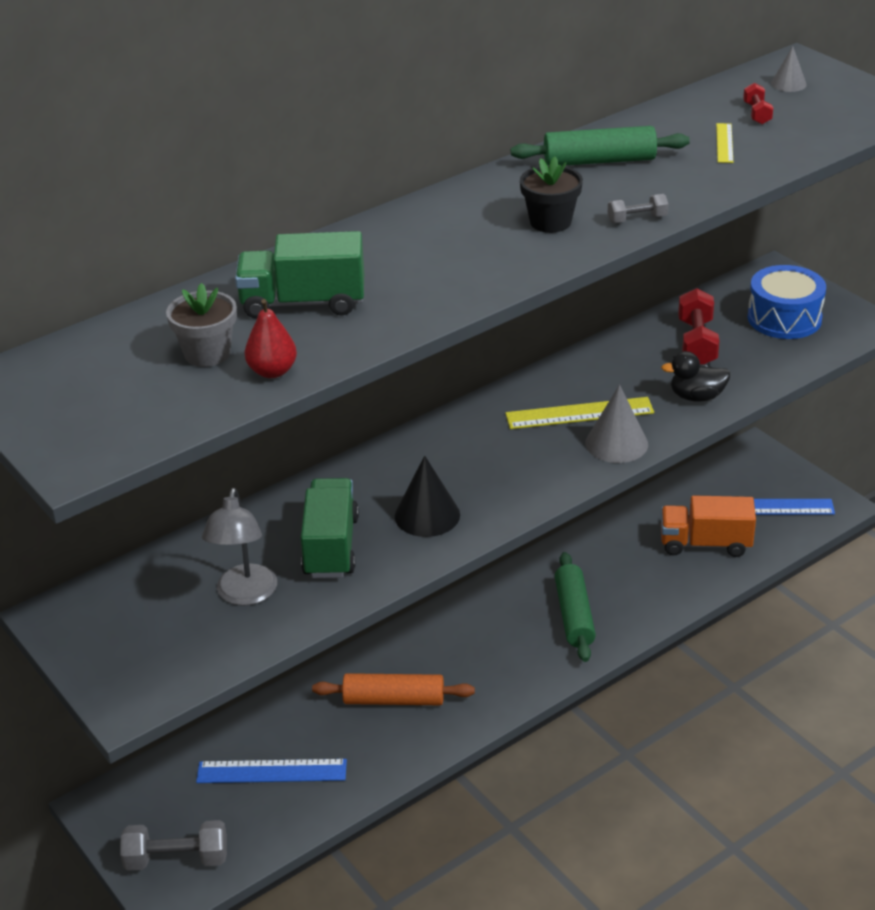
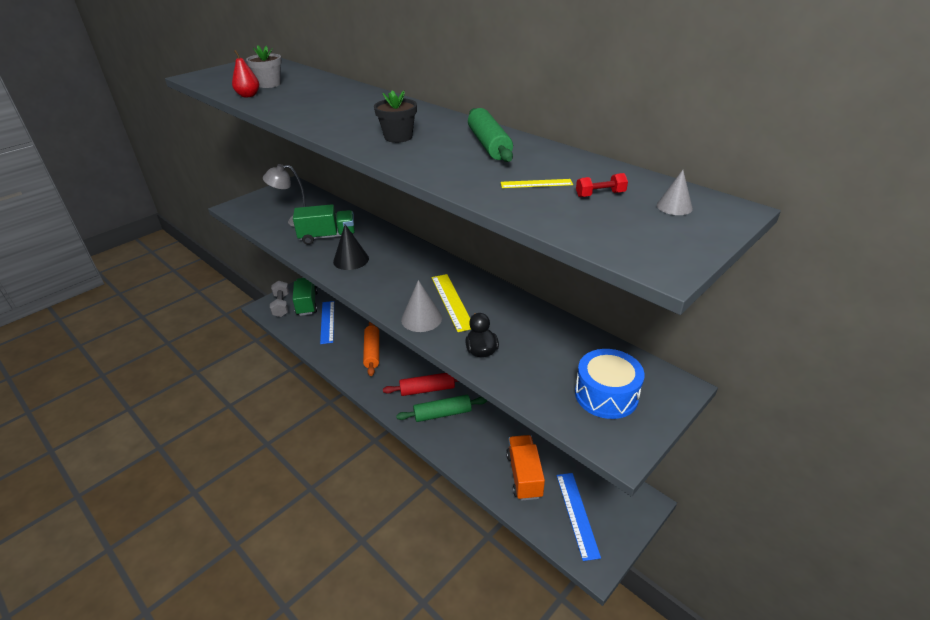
camera: 80 degrees right, 0 degrees up
(303, 303) = (311, 94): green truck -> green truck (307, 304)
(514, 629) = (427, 389): none -> red rolling pin
(637, 219) = (403, 160): grey dumbbell -> none
(697, 343) = (551, 348): red dumbbell -> none

